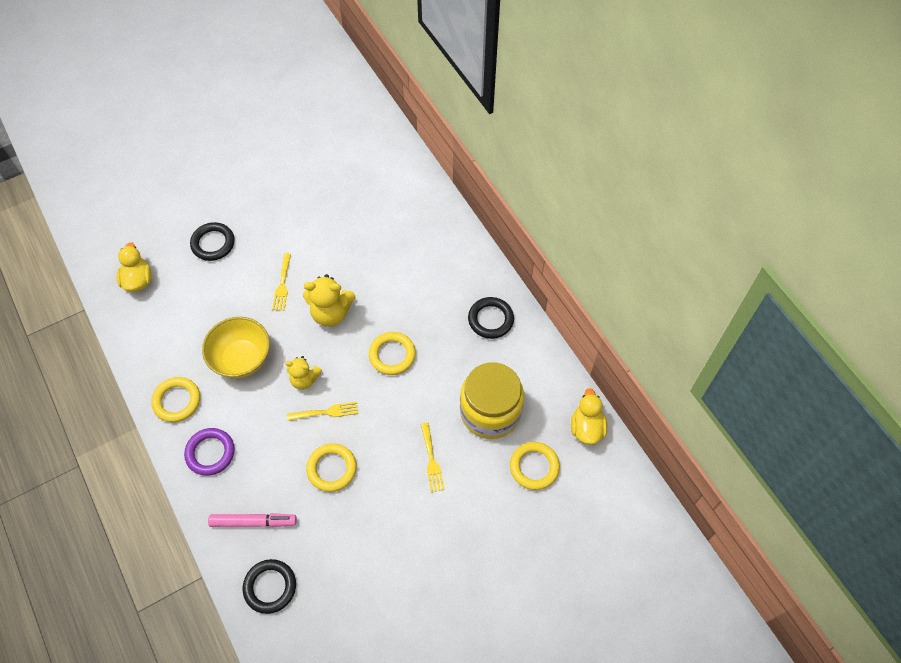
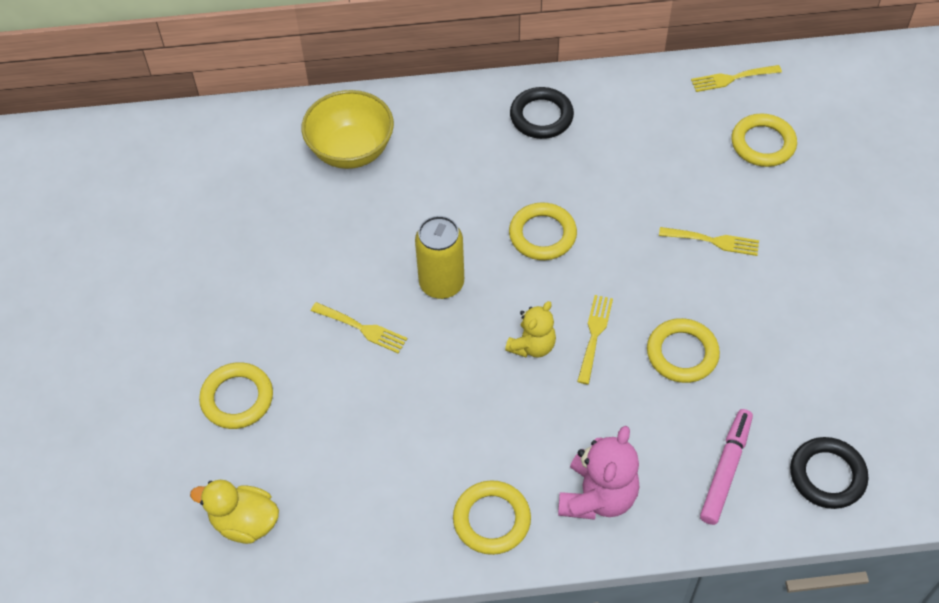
camera: 65 degrees left, 5 degrees down
(210, 453) = (597, 496): purple ring -> pink teddy bear
(213, 243) = (237, 398): black ring -> yellow ring
(242, 359) = (461, 414): yellow bowl -> yellow bowl (351, 150)
(331, 313) = (441, 283): yellow teddy bear -> yellow can
(490, 412) = (671, 160): yellow jar -> none
(586, 428) = (732, 78): yellow duck -> yellow fork

